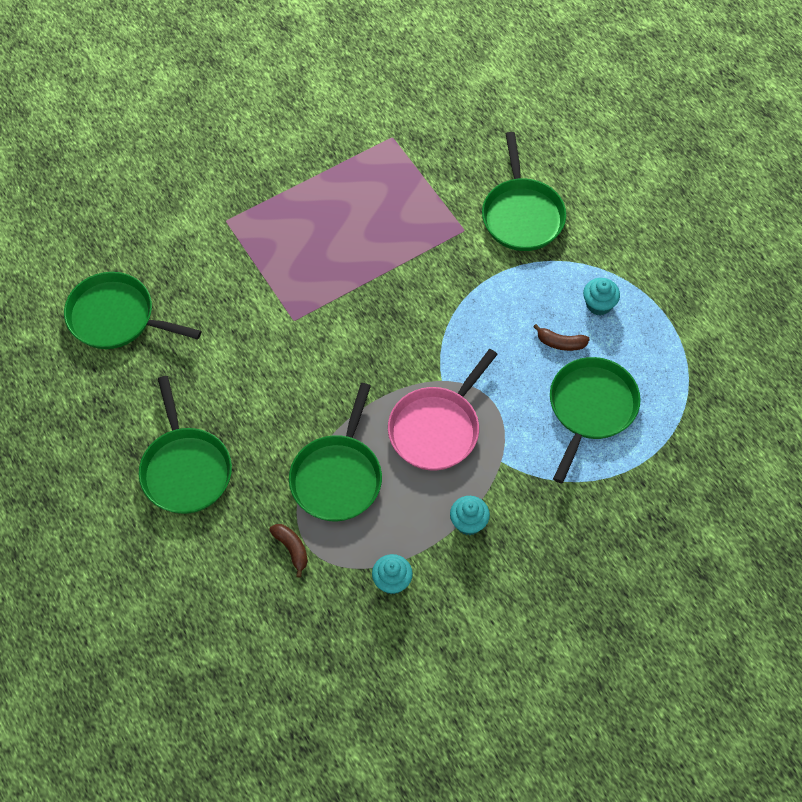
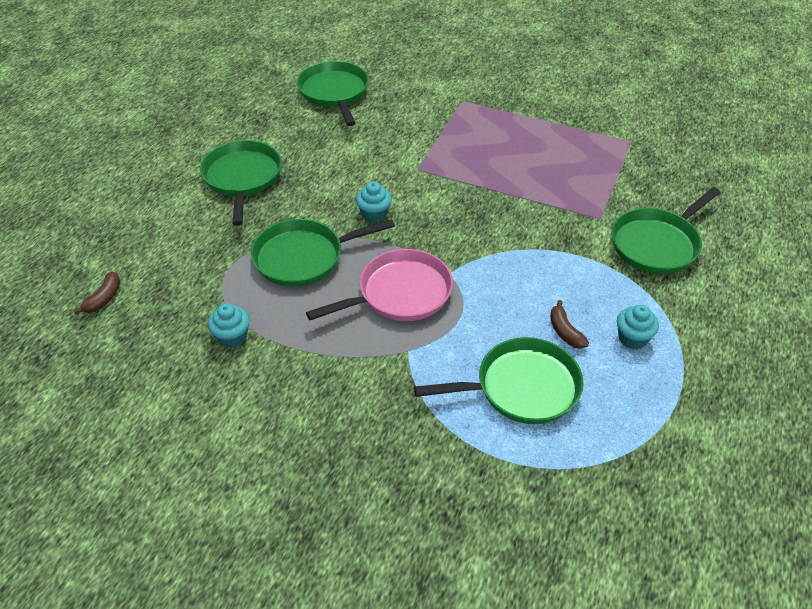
camera: 55 degrees right, 15 degrees down
(185, 469) = (242, 178): green pan -> green pan turned 135 degrees clockwise
(292, 549) = (218, 263): brown banana -> brown banana (104, 298)
(437, 429) = (400, 293): pink pan -> pink pan turned 150 degrees clockwise
(468, 522) = (328, 359): turquoise cupcake -> turquoise cupcake (374, 214)

